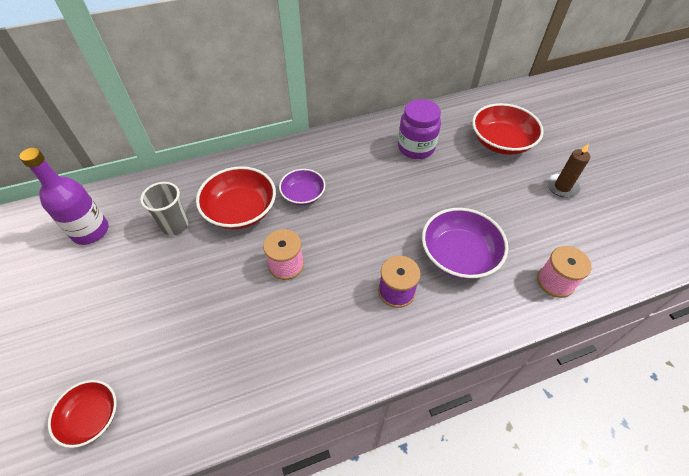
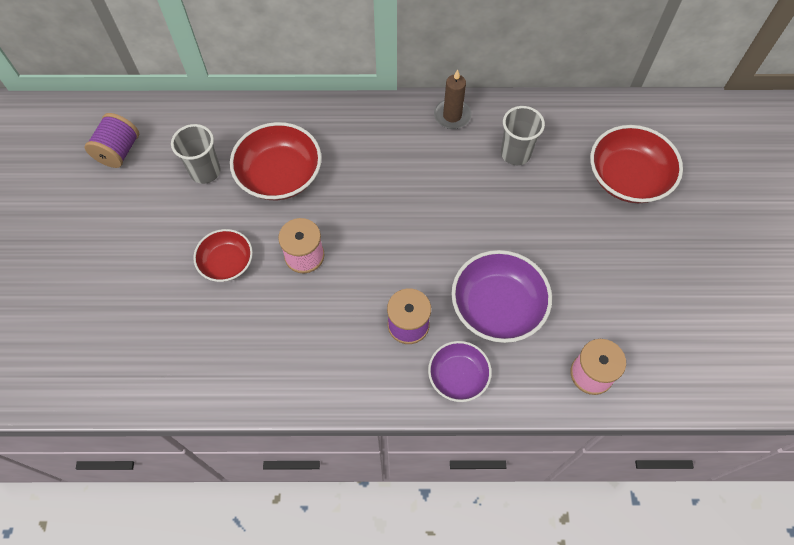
camera: 20 degrees right, 10 degrees up
(90, 231) = (119, 151): purple bottle -> purple spool
(91, 417) = (74, 348): red bowl -> red bowl (226, 263)
(303, 195) = (355, 176): purple bowl -> purple bowl (458, 376)
(416, 147) = (515, 154): purple jar -> grey cup
(562, 187) = (671, 262): brown candle -> brown candle (452, 116)

